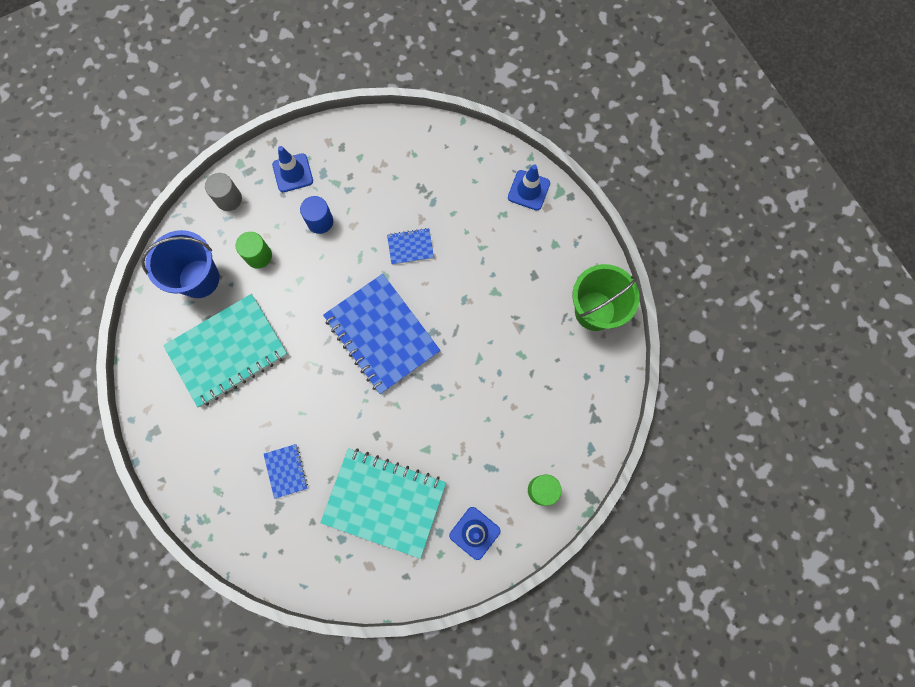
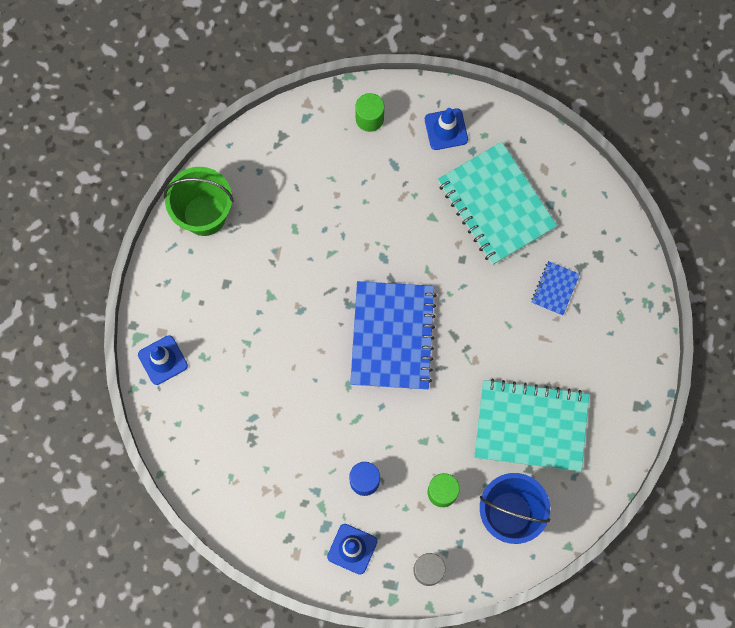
camera: 140 degrees left, 0 degrees up
(410, 247) = (306, 392): blue notebook -> none

